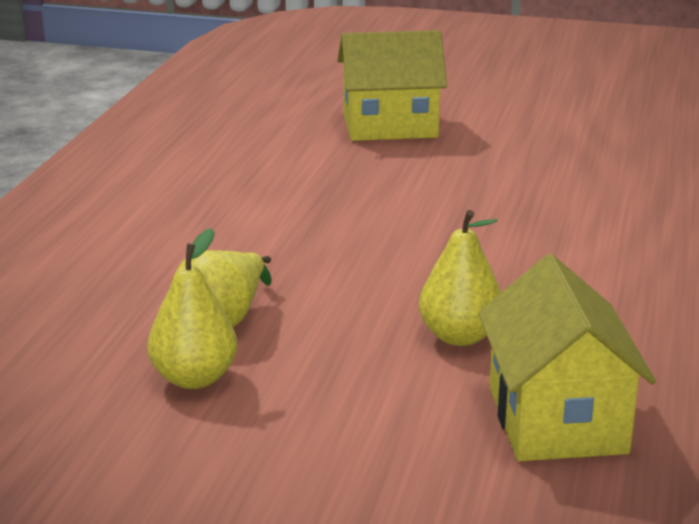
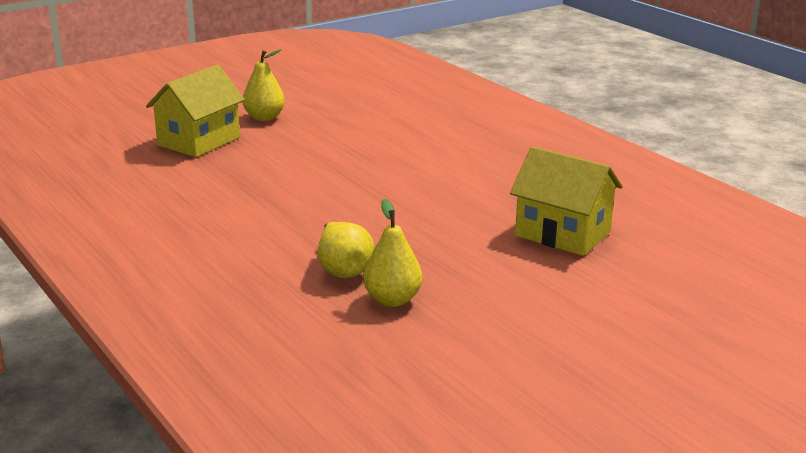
camera: 50 degrees left, 0 degrees up
(459, 336) = (459, 222): yellow pear -> yellow pear (264, 118)

